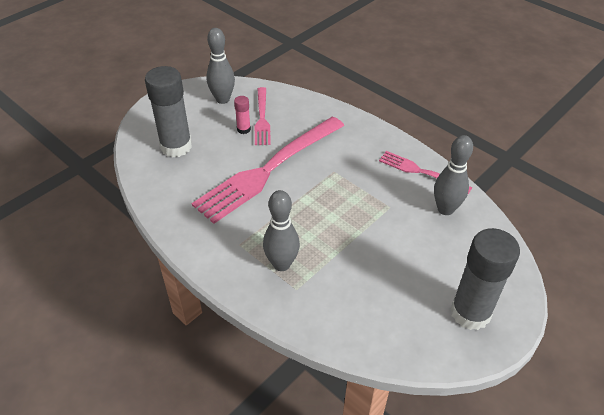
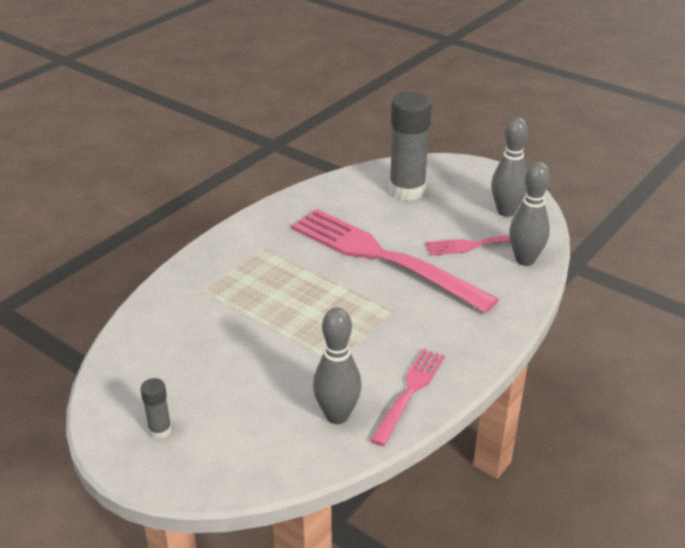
camera: 85 degrees right, 10 degrees down
(243, 129) = (452, 233): pink glue stick -> none
(281, 264) = (236, 278): grey bowling pin -> grey bowling pin (525, 260)
(470, 313) = (160, 430): grey glue stick -> grey glue stick, size x0.45

